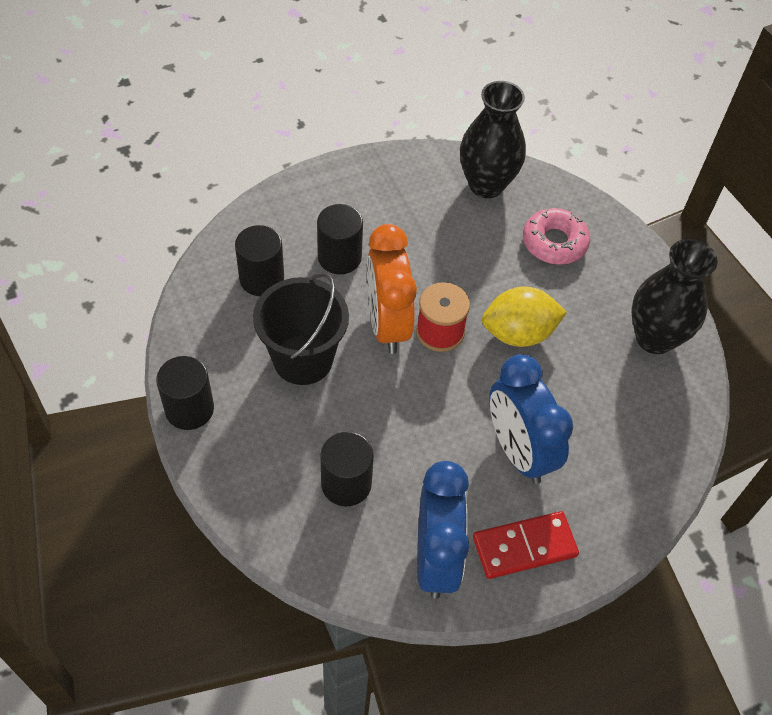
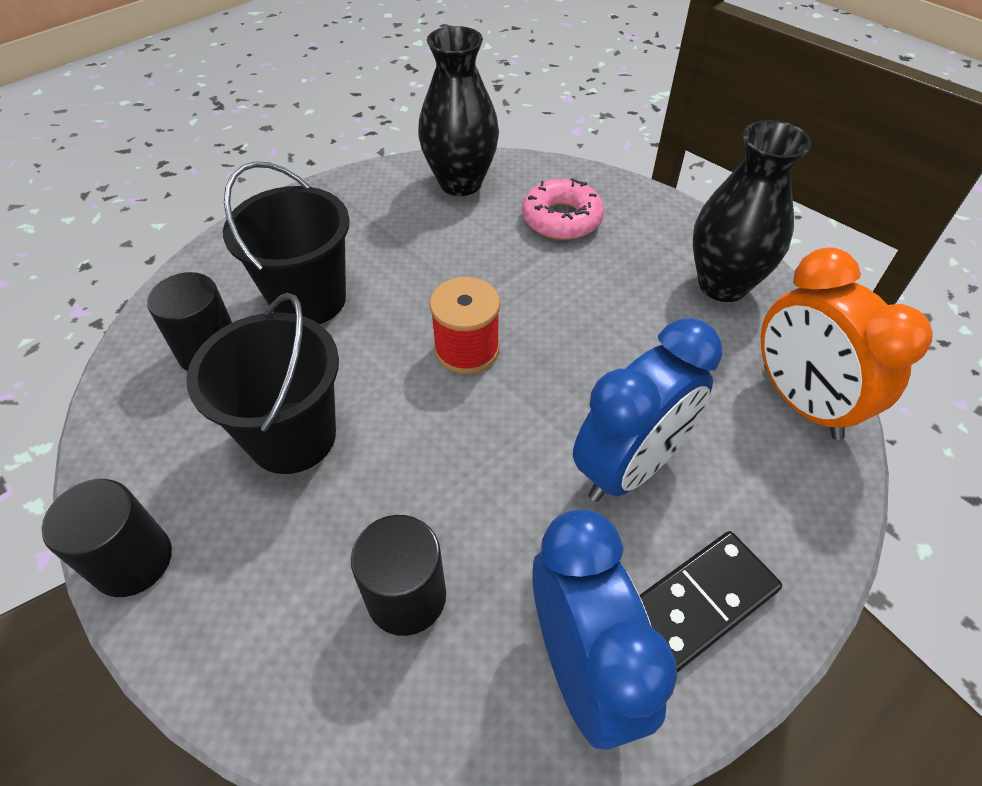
camera: 15 degrees left, 5 degrees down
(339, 257) = (309, 300): black cylinder -> black bucket
(387, 324) = (395, 359): orange clock -> orange clock (800, 402)
(518, 333) = (564, 324): yellow lemon -> none
(518, 451) = (629, 467): blue clock -> blue clock turned 90 degrees counterclockwise
(524, 547) = (700, 602): red domino -> black domino

